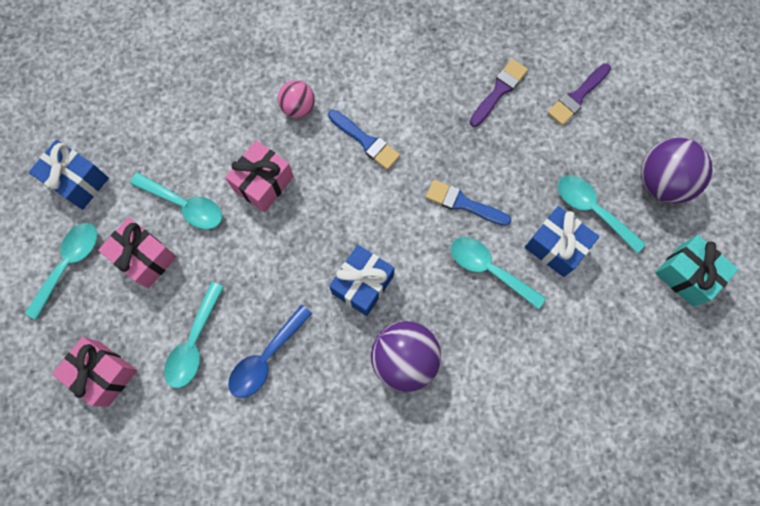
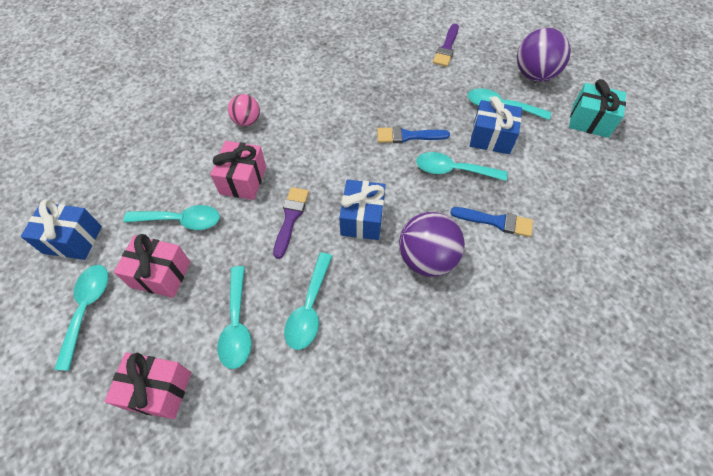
camera: 25 degrees left, 15 degrees down
(266, 358) = (309, 308): blue spoon -> turquoise spoon
(366, 141) = (312, 124): blue brush -> blue brush (496, 221)
(499, 91) = (391, 62): purple brush -> purple brush (290, 218)

